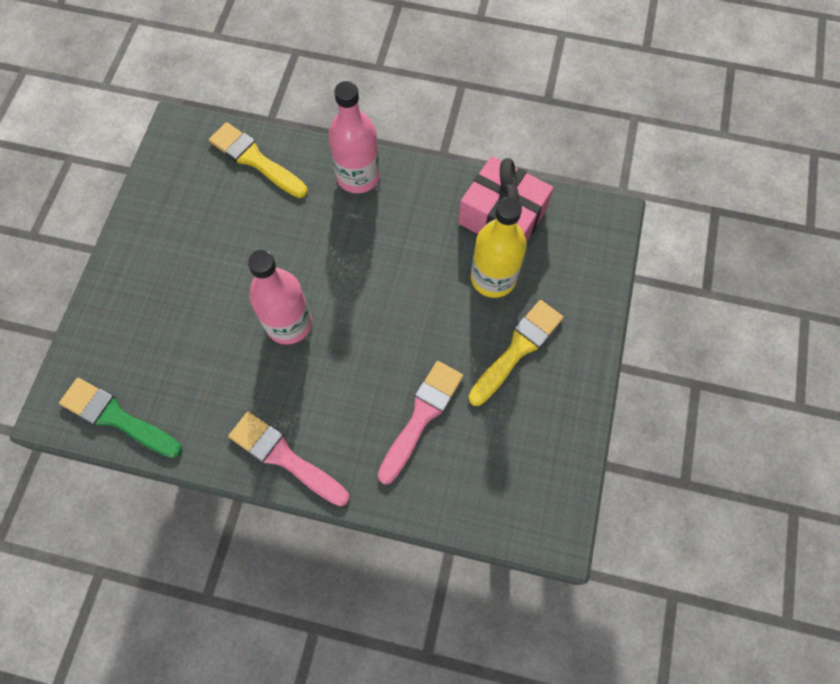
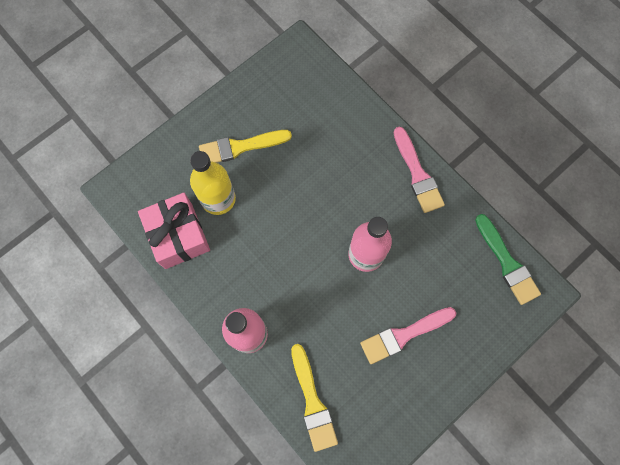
camera: 145 degrees left, 5 degrees up
(421, 416) = (324, 146): pink brush -> pink brush (403, 335)

